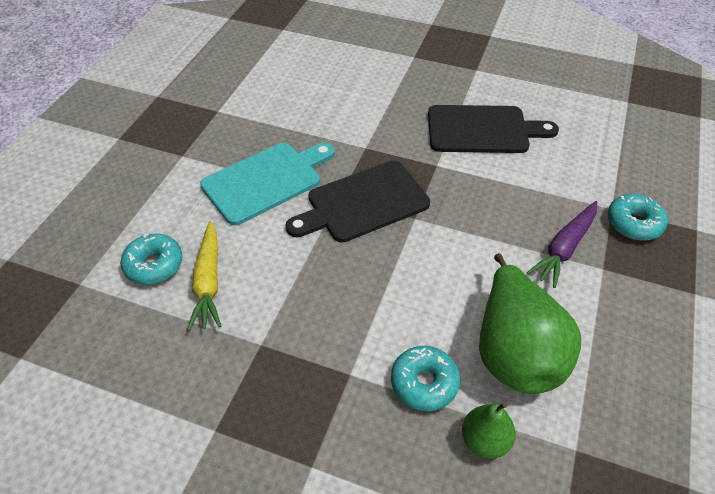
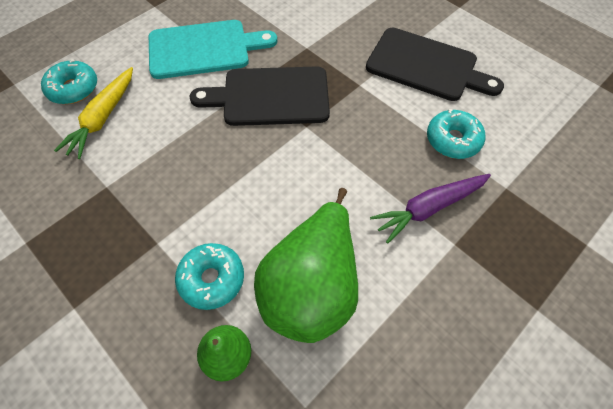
camera: 25 degrees right, 10 degrees up
(633, 223) = (519, 211): turquoise donut -> turquoise donut (453, 140)

